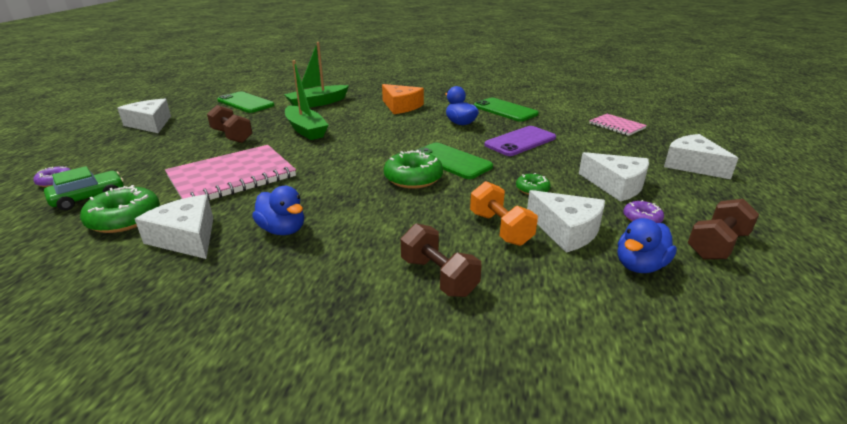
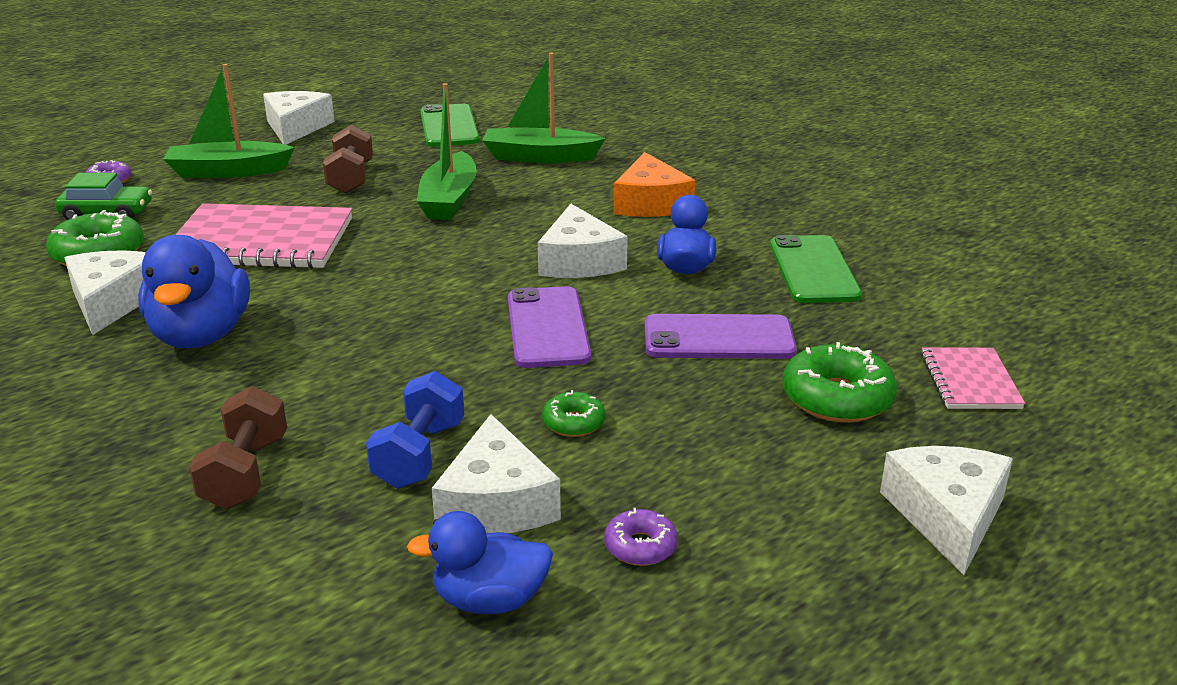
camera: 40 degrees right, 0 degrees up
(143, 153) = (228, 172): none -> green boat
(283, 230) = (201, 335): blue duck -> blue duck, size x1.59
(413, 178) = (450, 332): green donut -> green donut (837, 398)
(451, 161) = (547, 328): green phone -> purple phone
(500, 229) = (419, 455): orange dumbbell -> blue dumbbell
(616, 185) = (717, 480): white cheese -> white cheese (579, 261)
(717, 245) = (665, 645): brown dumbbell -> none

